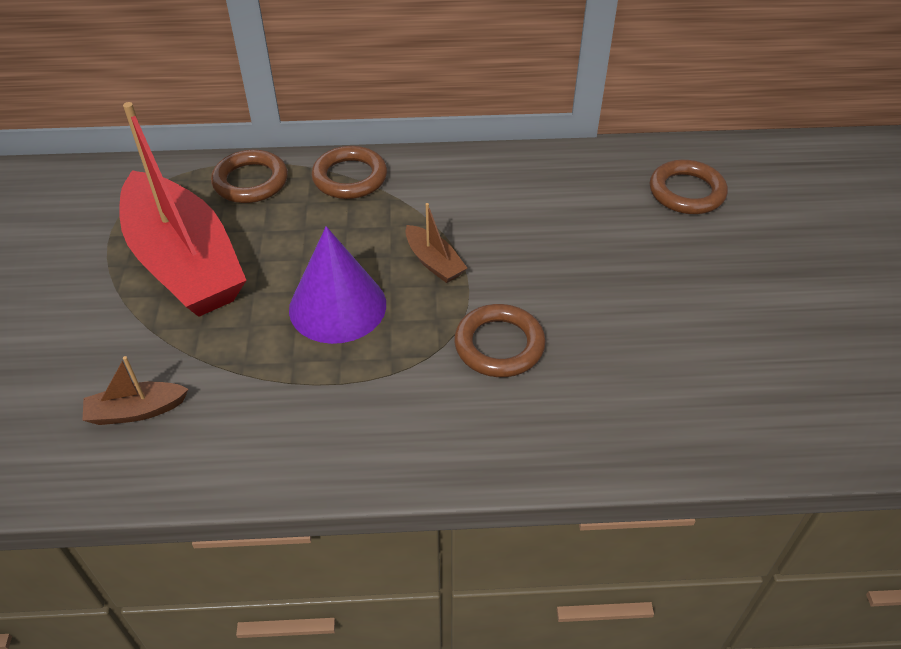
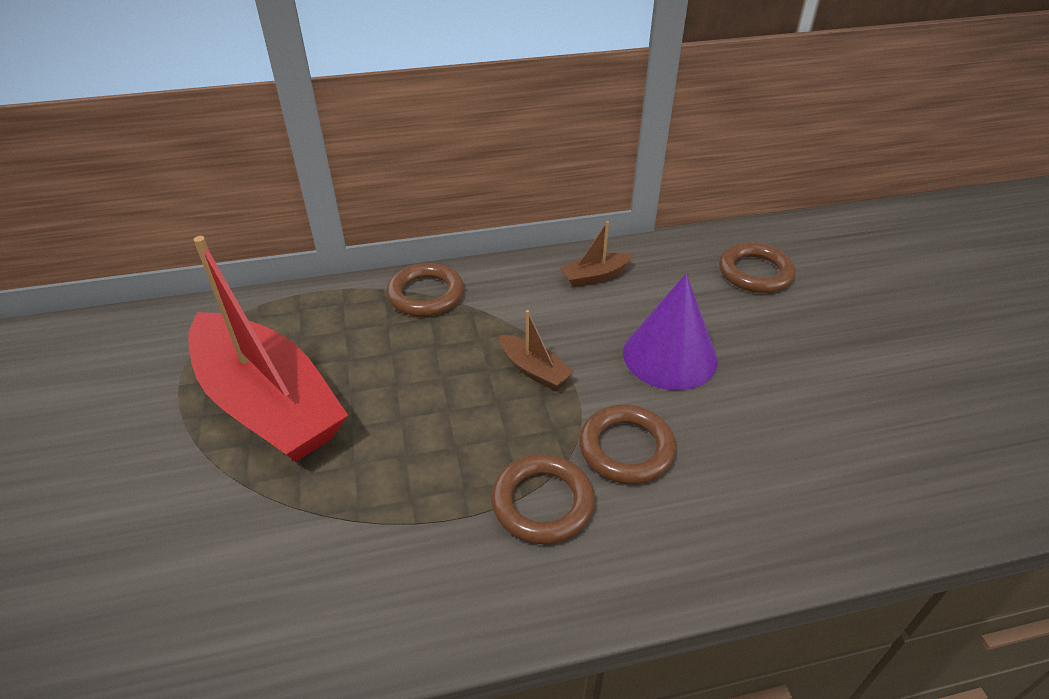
camera: 10 degrees left, 5 degrees down
(136, 411) = (243, 584): brown boat -> brown boat (595, 276)
(250, 181) = (323, 310): brown ring -> brown ring (542, 503)
(337, 306) = (446, 429): purple cone -> purple cone (670, 356)

